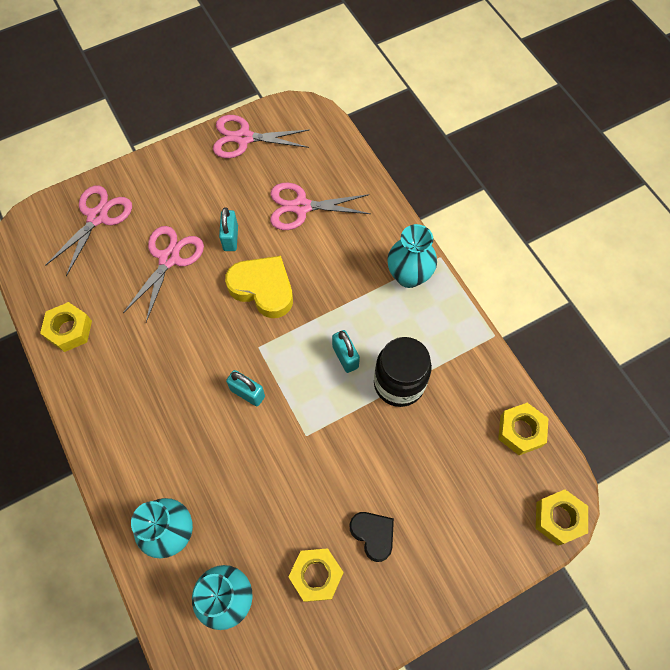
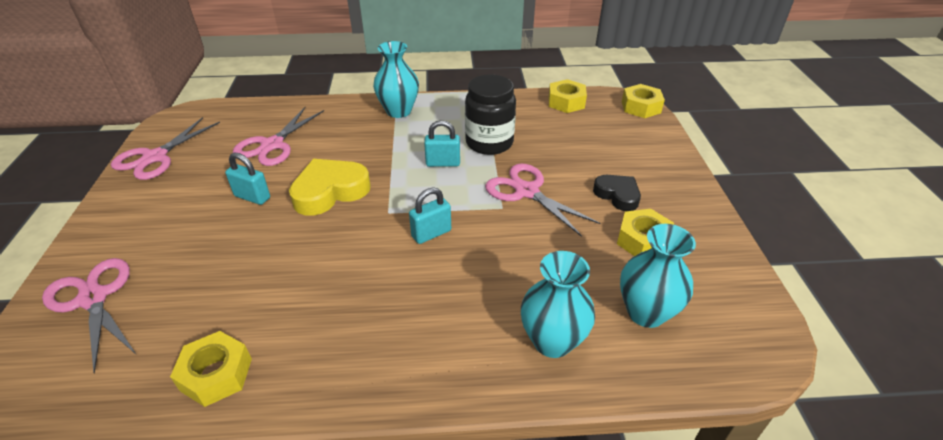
camera: 65 degrees left, 25 degrees down
(169, 259) = (223, 249): pink scissors -> pink scissors (527, 191)
(373, 535) = (617, 195): black heart -> black heart turned 60 degrees clockwise

